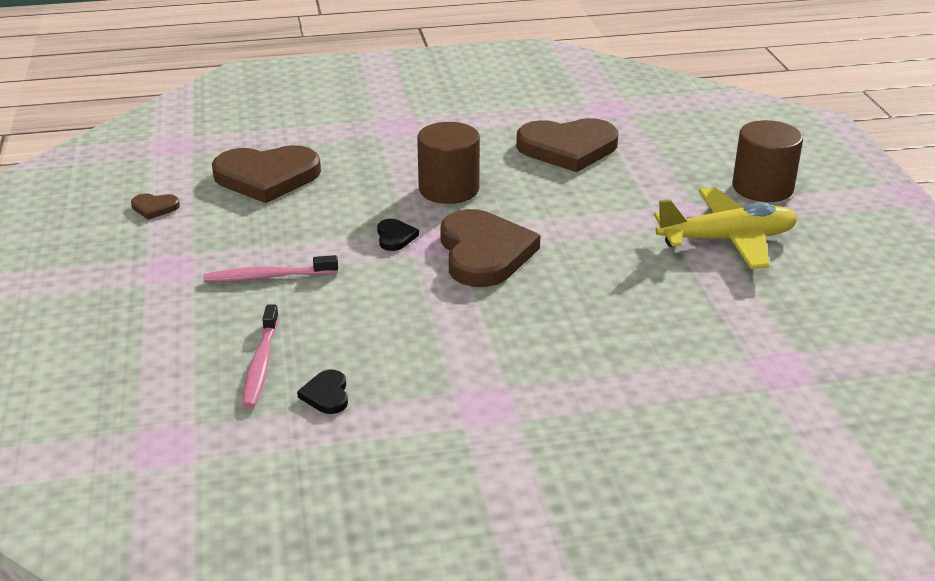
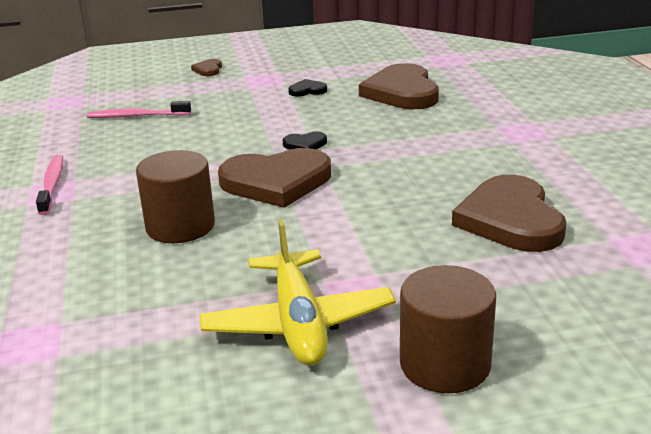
camera: 90 degrees right, 5 degrees down
(154, 208) = (347, 66): brown heart -> brown heart (208, 70)
(268, 277) = (247, 107): pink toothbrush -> pink toothbrush (52, 185)
(326, 395) = (92, 138): black heart -> black heart (307, 90)
(449, 189) = (396, 161): brown cylinder -> brown cylinder (180, 226)

